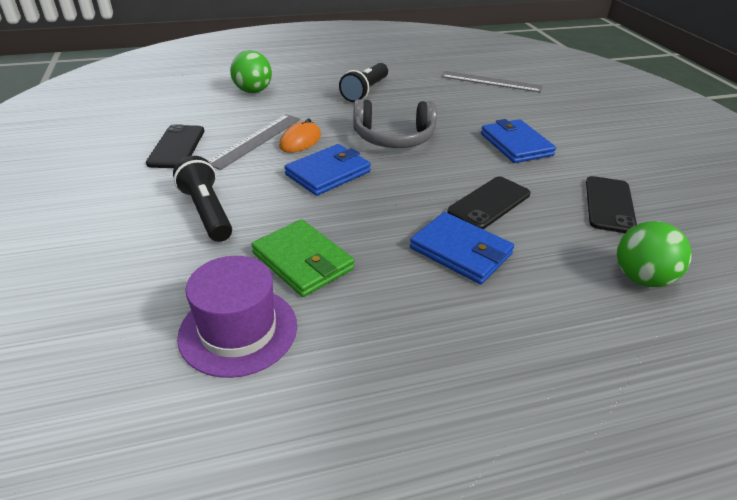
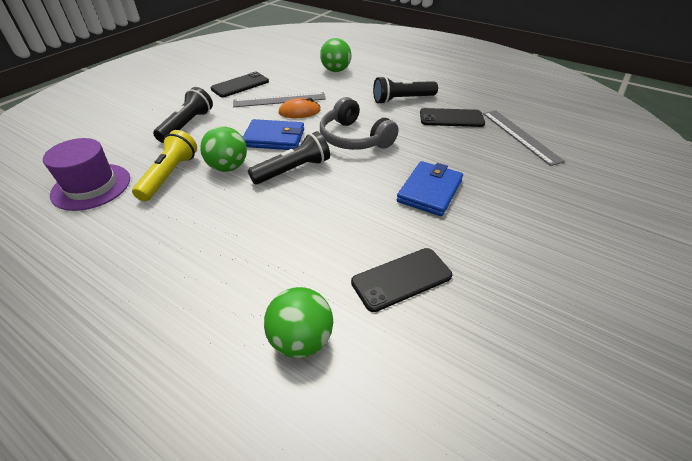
camera: 50 degrees right, 5 degrees up
(302, 261) = (170, 175): green wallet -> yellow flashlight
(343, 219) = (228, 167): none -> green ball
(402, 187) = (293, 170): none -> black flashlight
(460, 251) = (241, 228): blue wallet -> none
(489, 203) = (320, 214): black phone -> black phone (451, 118)

